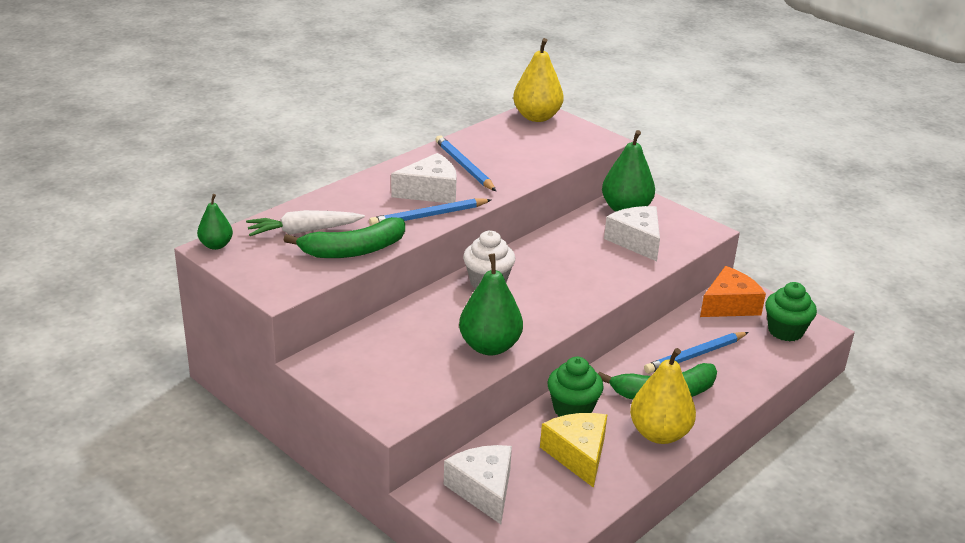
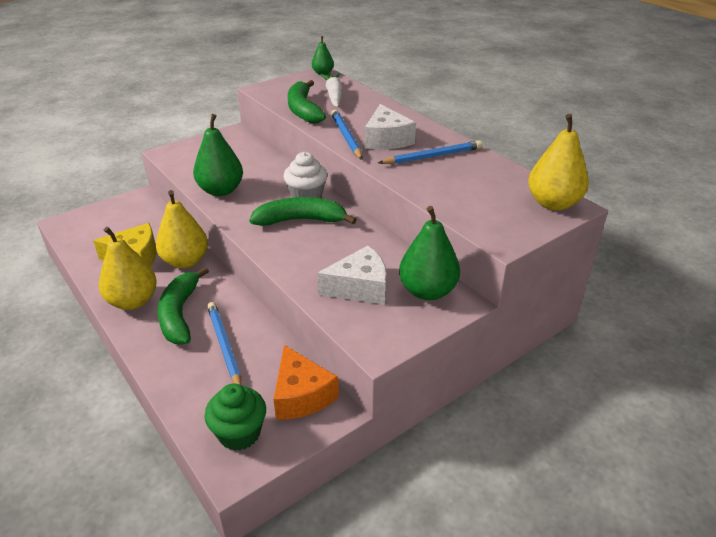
camera: 100 degrees right, 5 degrees up
(483, 490) = (128, 215): white cheese -> none
(538, 281) = (301, 220): none -> green banana
(572, 409) = (185, 261): green cupcake -> yellow pear

